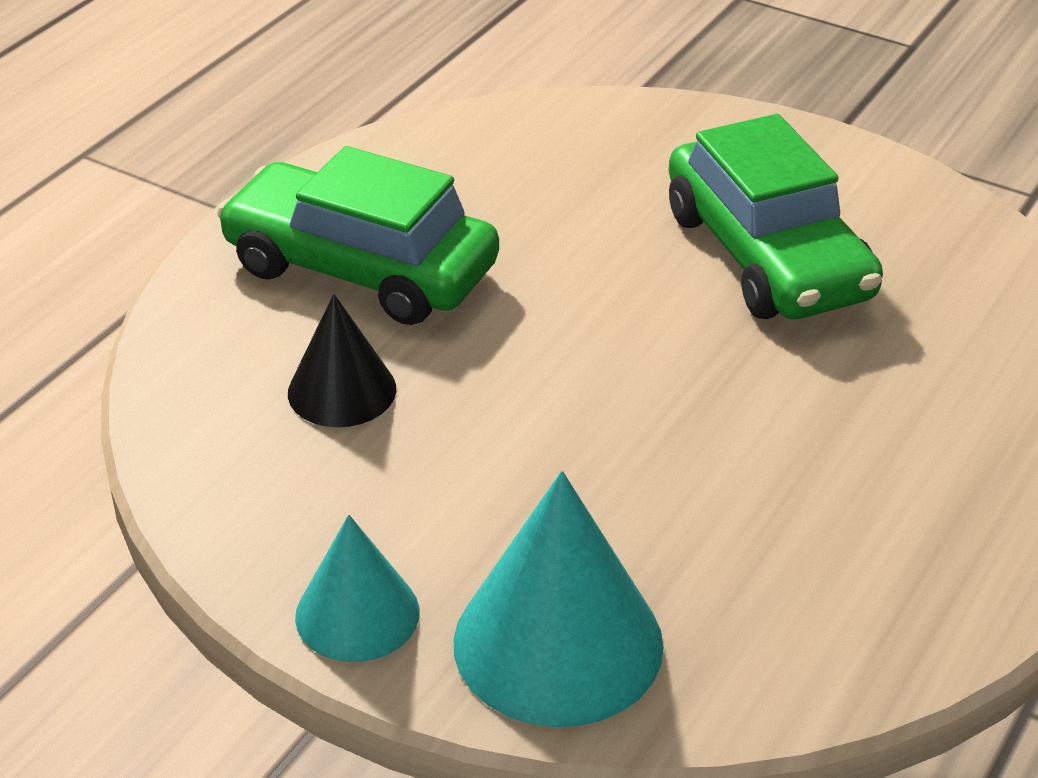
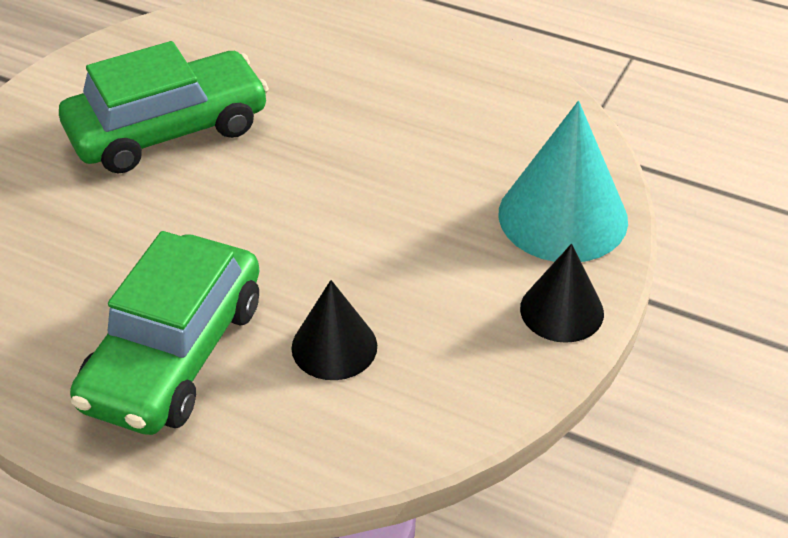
camera: 95 degrees left, 5 degrees up
(357, 614) = (562, 310): turquoise cone -> black cone

